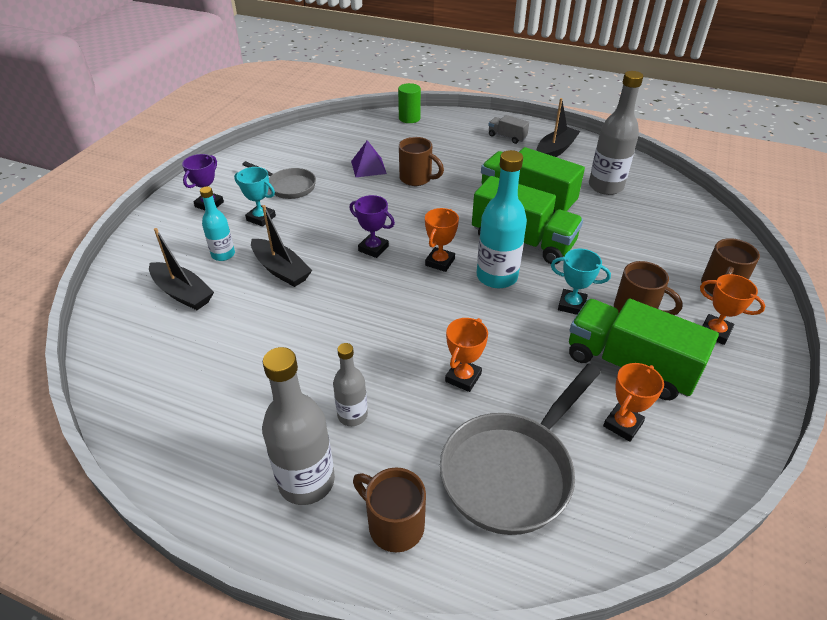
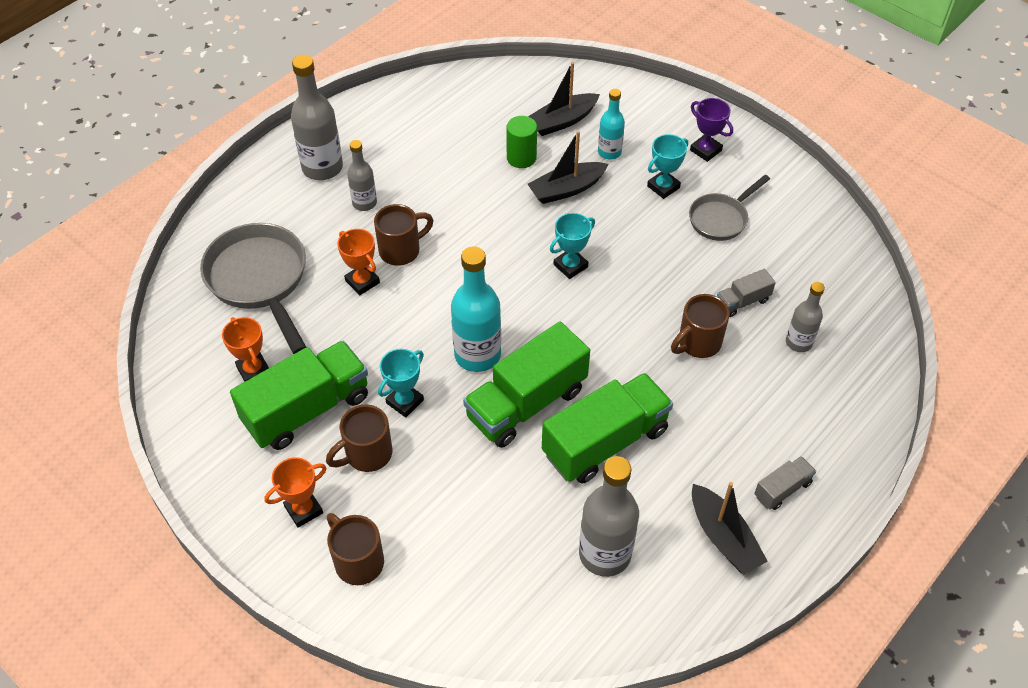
camera: 110 degrees right, 10 degrees up
(368, 167) = (742, 301): purple pyramid -> grey truck
(373, 248) = (570, 266): purple trophy -> turquoise trophy
(392, 144) = (798, 342): none -> grey bottle
(394, 525) = (262, 204): brown mug -> brown mug (401, 250)
(409, 118) = (873, 384): green cylinder -> green cylinder (521, 158)
(440, 262) = (523, 314): orange trophy -> none

